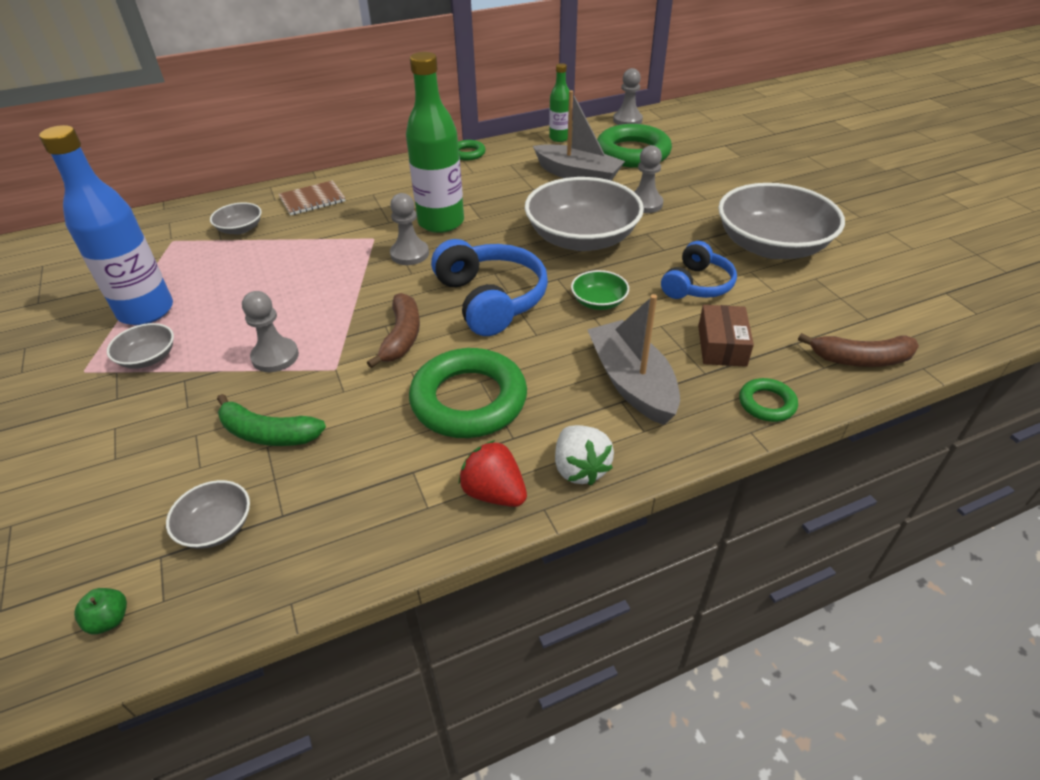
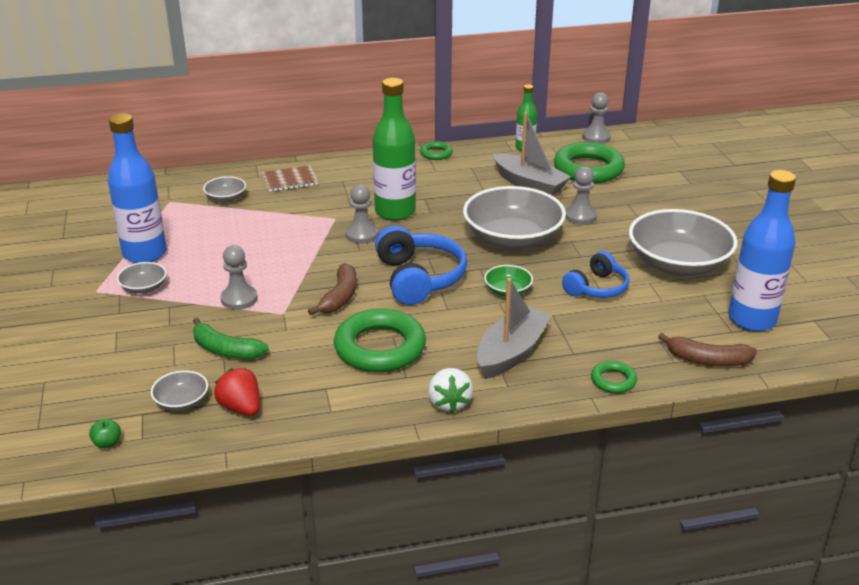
camera: 10 degrees right, 10 degrees down
(494, 493) = (381, 409): red strawberry -> red strawberry (241, 408)
(631, 382) = (511, 352): grey boat -> grey boat turned 45 degrees clockwise
(722, 346) = (596, 336): brown box -> none
(881, 301) = (752, 320): none -> blue bottle

